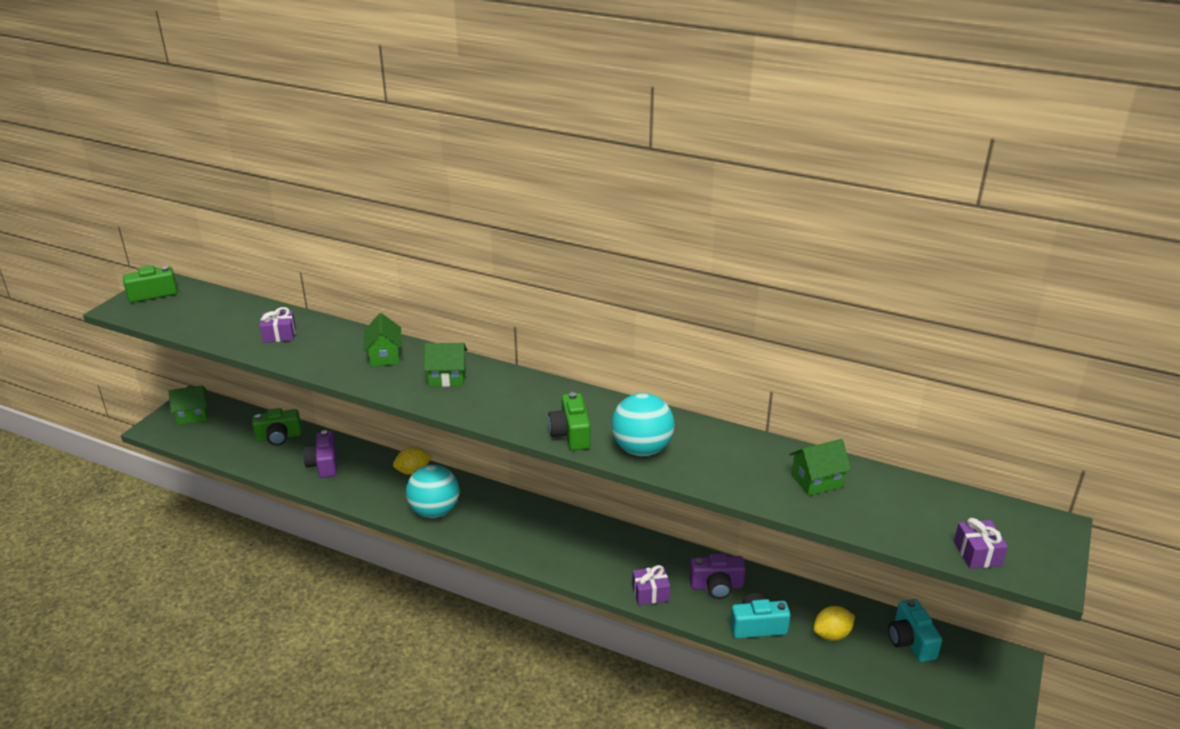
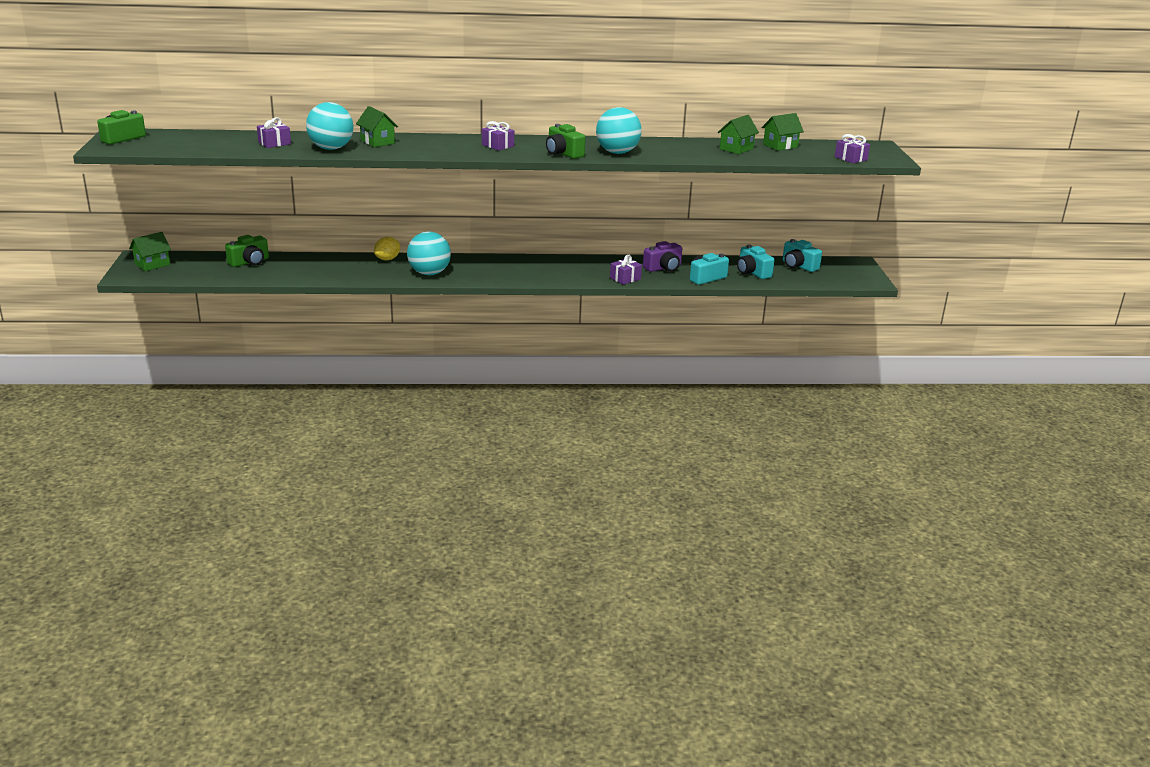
camera: 30 degrees left, 5 degrees down
(323, 359) = (331, 148): none -> turquoise ball
(323, 464) = (309, 268): purple camera -> none
(447, 377) = (441, 144): green house -> green house (780, 145)
(509, 396) = (497, 145): none -> purple gift
(831, 634) = (752, 272): yellow lemon -> turquoise camera

